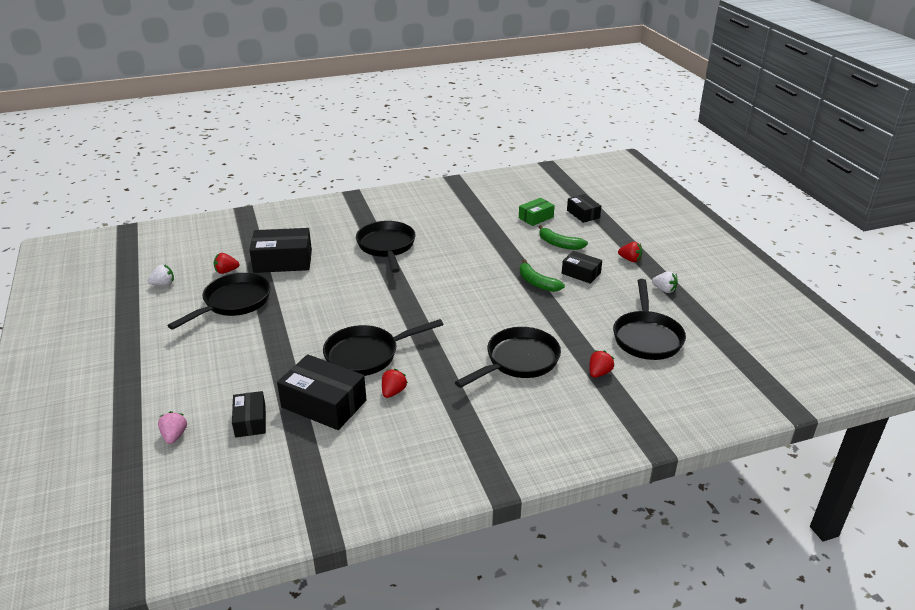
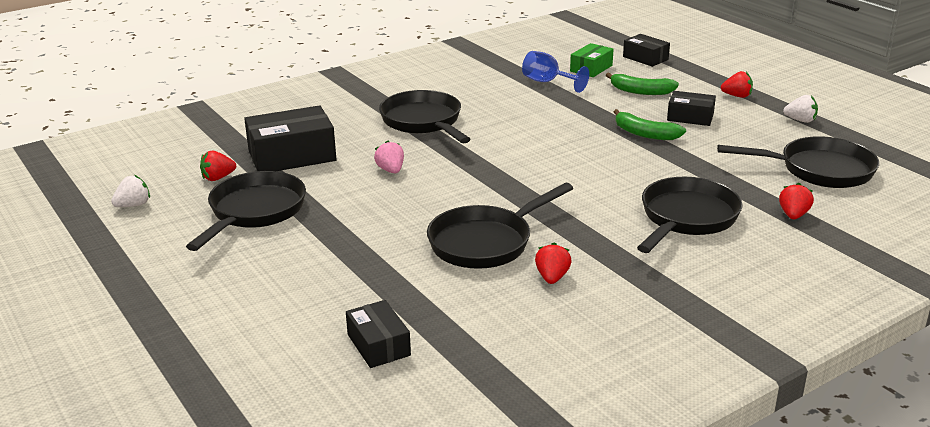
camera: 15 degrees left, 5 degrees down
(174, 436) = (278, 383): pink strawberry -> pink strawberry (391, 170)
(324, 404) = (468, 307): black box -> none
(496, 225) = (548, 82): none -> blue goblet
(647, 337) = (819, 170): black pan -> black pan turned 75 degrees counterclockwise

